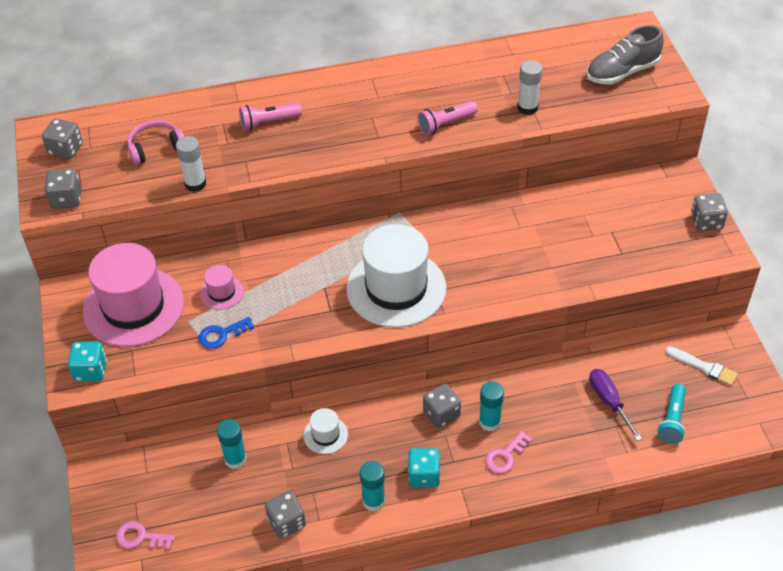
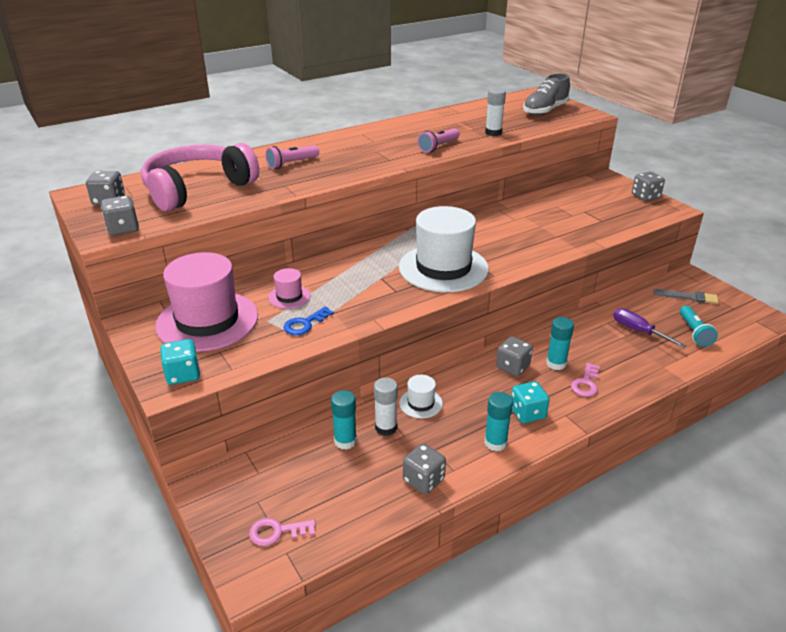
camera: 20 degrees left, 15 degrees down
(156, 148) = (197, 189): pink headphones -> pink headphones, size x2.03
(195, 184) = (246, 203): white glue stick -> white glue stick (386, 428)
(704, 367) = (689, 297): white brush -> grey brush

